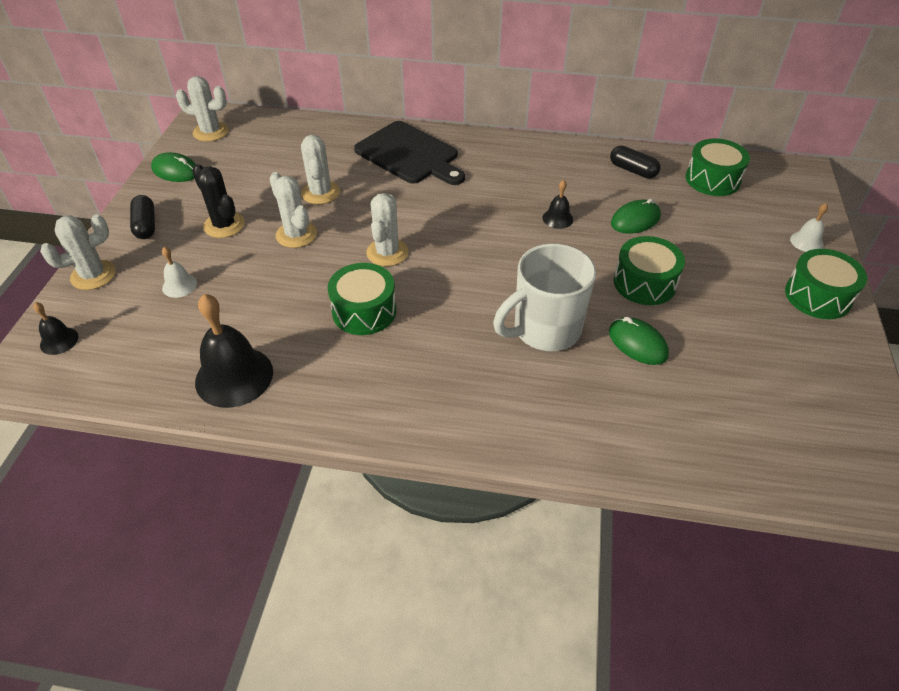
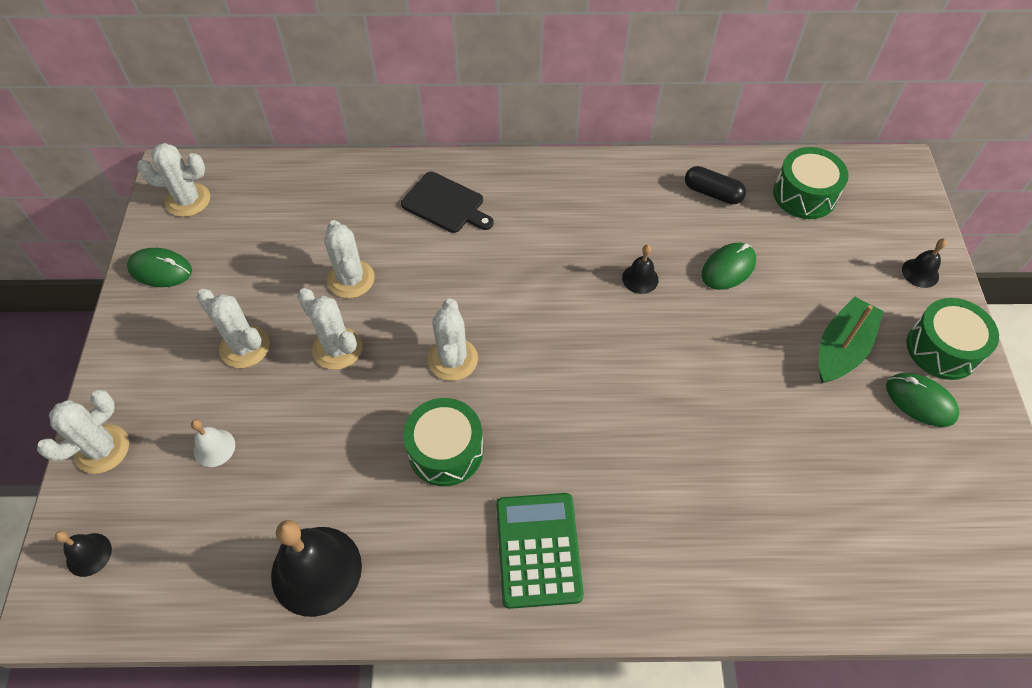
camera: 10 degrees left, 10 degrees up
(146, 225) = (146, 362): black capsule -> none
(224, 225) = (245, 347): black cactus -> white cactus
(410, 154) = (446, 204): black cutting board -> black cutting board, size x0.65
(423, 388) = (538, 550): none -> green calculator
(544, 330) = (656, 444): white mug -> none
(637, 343) = (761, 446): green mouse -> green mouse (920, 401)
(644, 283) = (754, 359): green drum -> none
(724, 285) = (841, 348): none -> green boat
(806, 242) = (920, 273): white bell -> black bell

